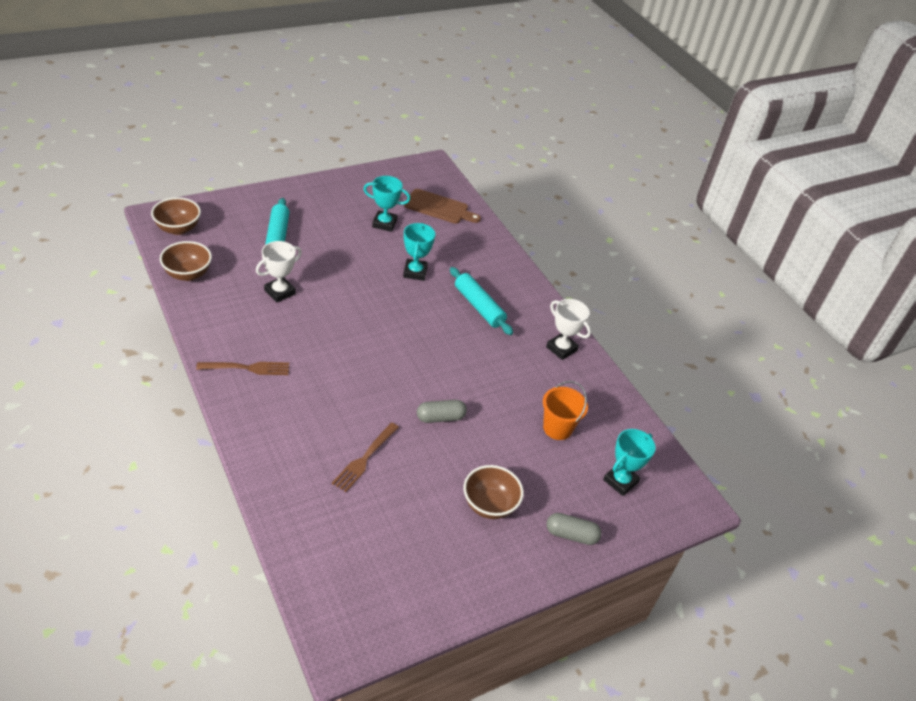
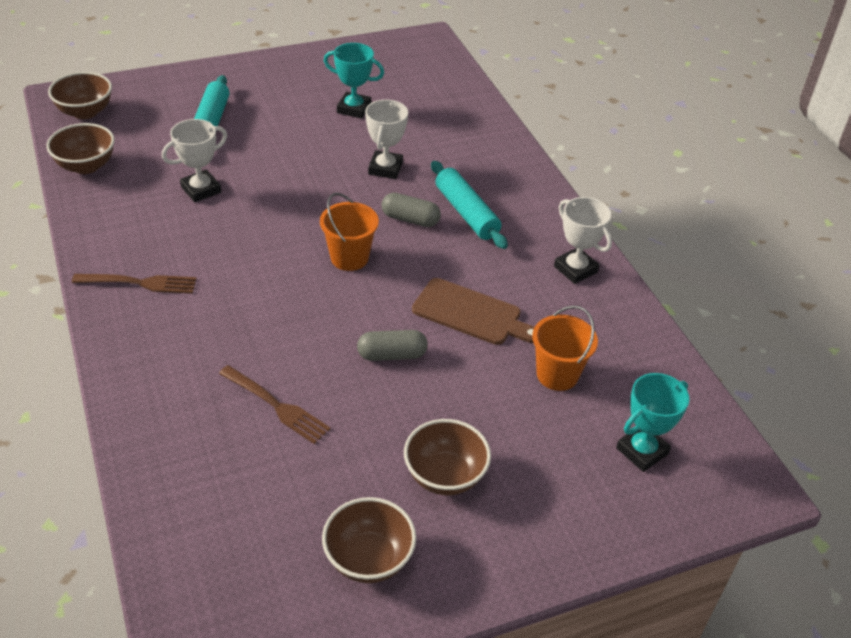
camera: 10 degrees right, 0 degrees up
(364, 459) = (277, 406): brown fork -> brown fork turned 90 degrees counterclockwise
(399, 344) = (349, 258): none -> orange bucket
(415, 272) = (385, 168): turquoise trophy -> white trophy
(439, 207) = (430, 90): brown cutting board -> brown cutting board (471, 313)
(445, 566) = (369, 559): none -> brown bowl
(571, 535) = (560, 524): grey capsule -> grey capsule (410, 219)

